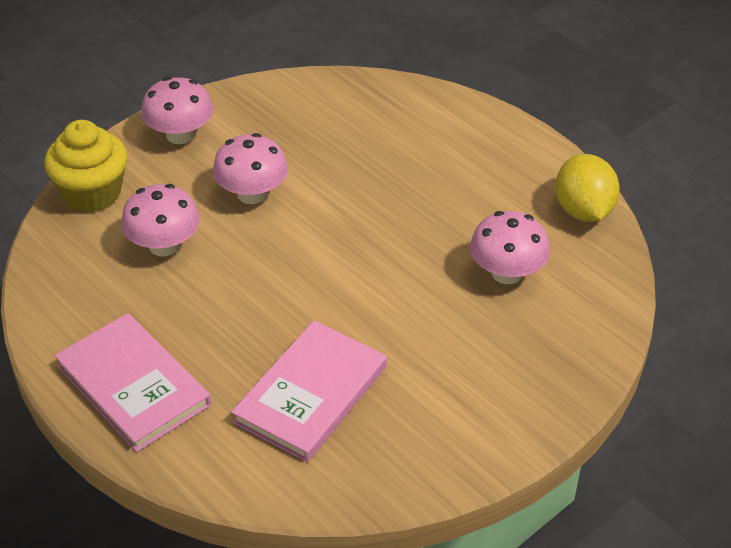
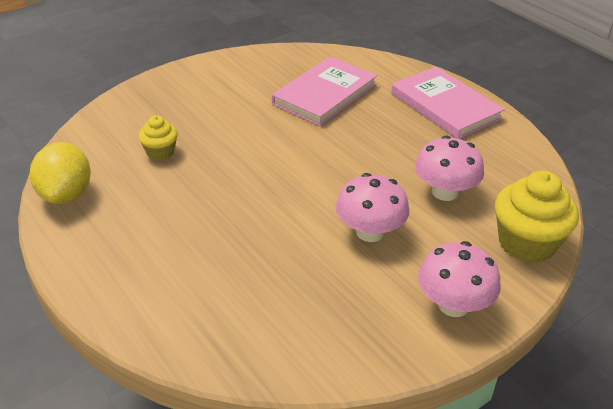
camera: 175 degrees left, 5 degrees down
(506, 273) = (160, 152): pink mushroom -> yellow cupcake

